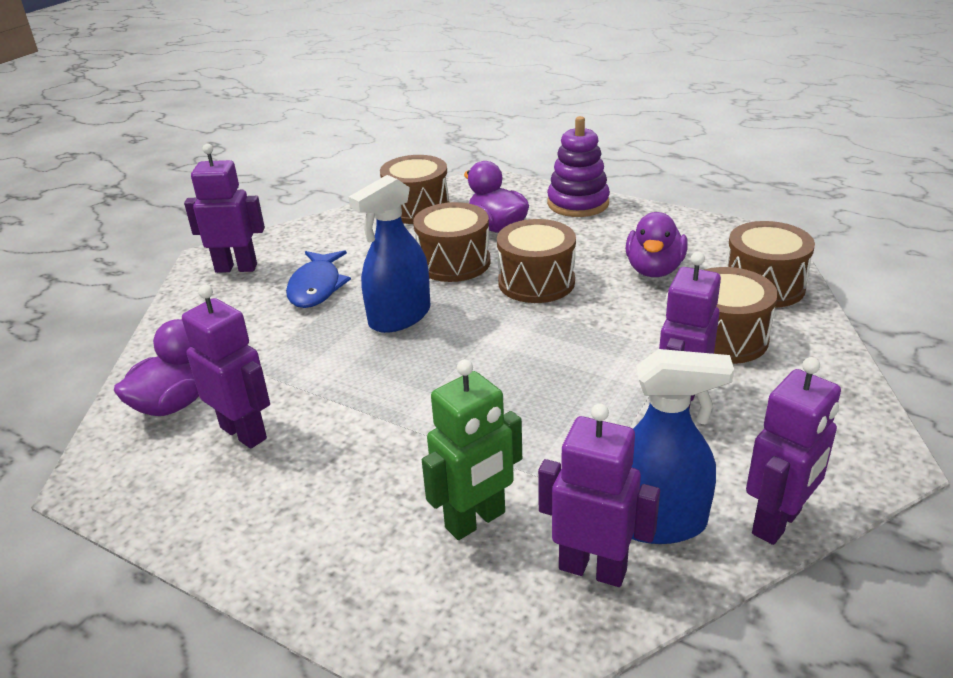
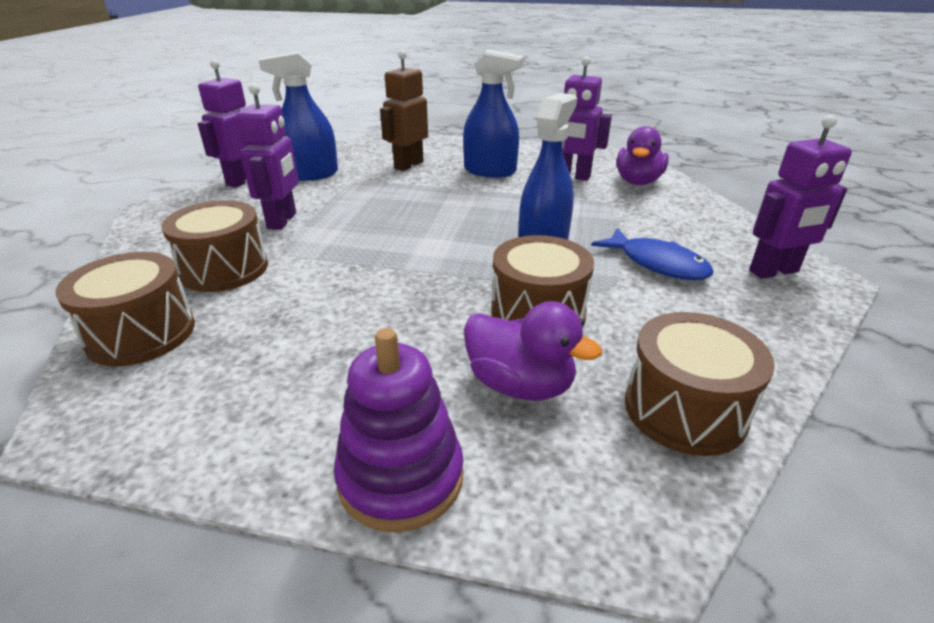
camera: 160 degrees right, 0 degrees up
(316, 287) = (657, 264): blue fish -> blue fish turned 150 degrees clockwise
(350, 472) = (490, 171): none -> blue spray bottle
(476, 521) = (408, 165): green robot -> brown robot
(536, 282) = (424, 301): brown drum -> none
(593, 569) = (345, 160): purple robot -> none
(654, 270) = (277, 338): purple duck -> none

